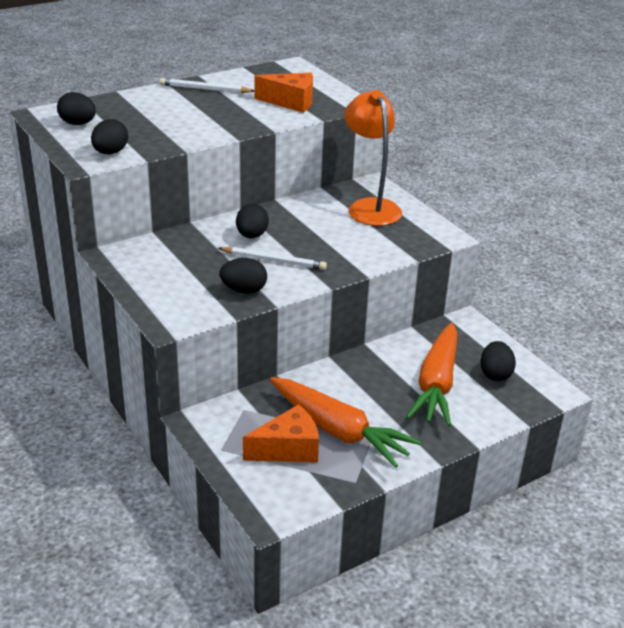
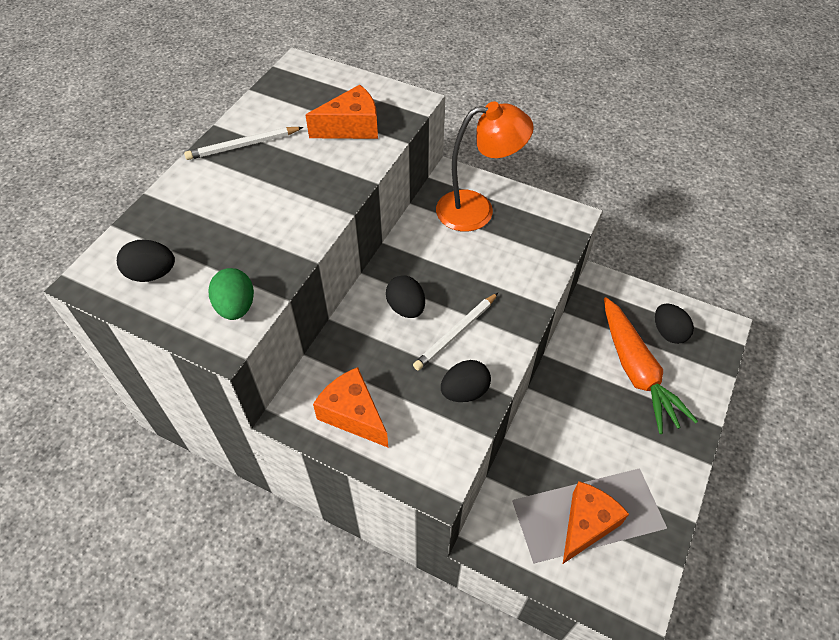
camera: 30 degrees left, 20 degrees up
(110, 153) = (236, 307): black egg -> green egg
(151, 270) = (353, 414): none -> orange cheese
(273, 261) = (456, 333): white pencil -> white pencil turned 150 degrees clockwise
(338, 431) = (607, 475): orange carrot -> none
(370, 207) = (477, 210): orange lamp -> orange lamp turned 135 degrees clockwise

